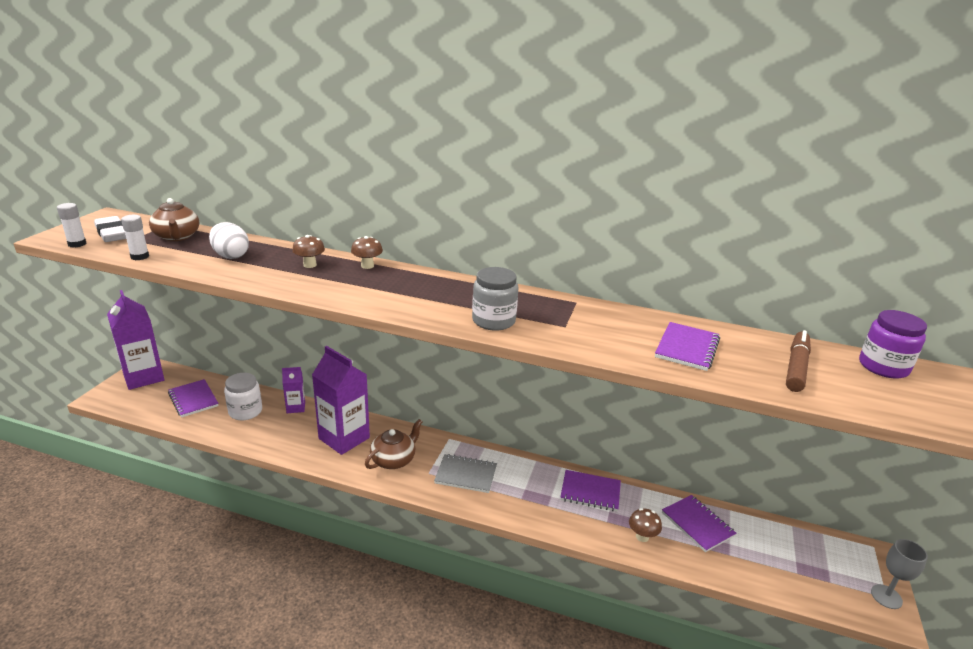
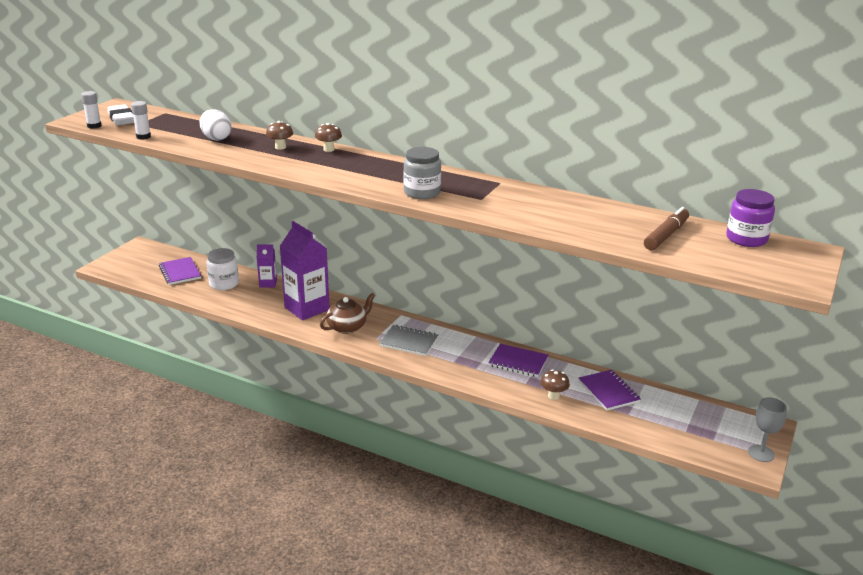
camera: 10 degrees right, 0 degrees up
(143, 377) = (138, 253): purple carton -> none
(177, 237) = (173, 122): brown teapot -> none
(687, 348) = (578, 218): purple notebook -> none

